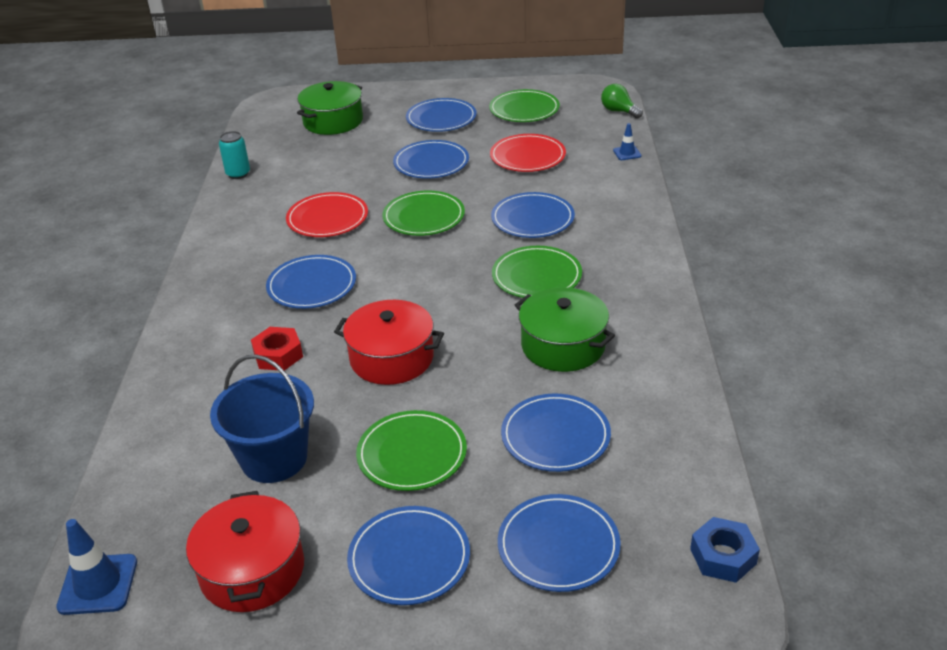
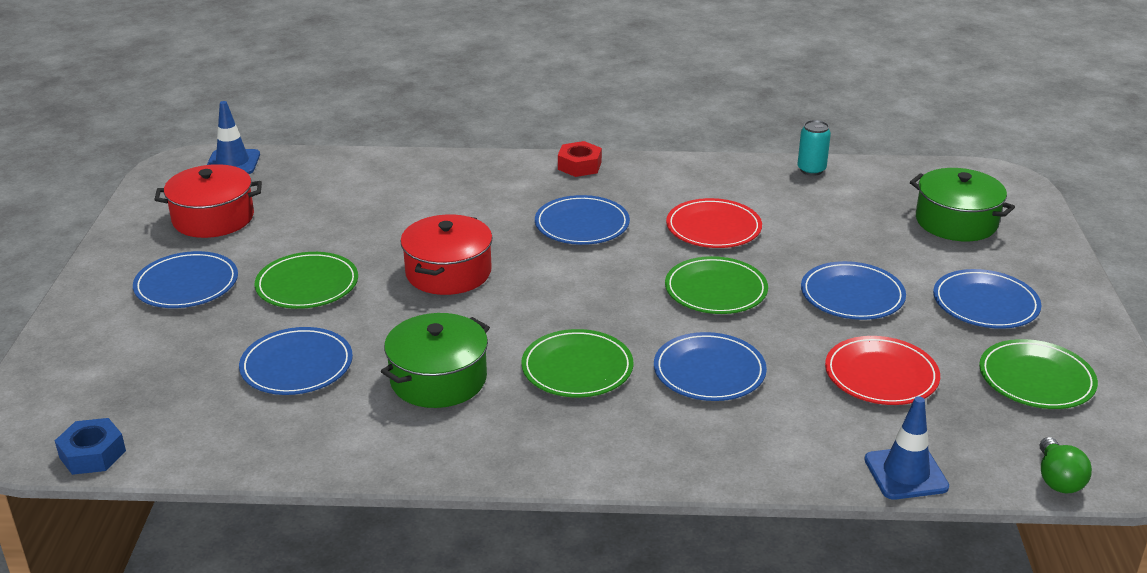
camera: 90 degrees right, 5 degrees down
(274, 458) = (331, 219): blue bucket -> none
(278, 355) = (471, 213): red nut -> red nut (579, 166)
(558, 546) = (158, 359): blue plate -> none
(619, 111) = (1057, 479): green light bulb -> green light bulb turned 135 degrees clockwise
(627, 153) = (906, 473): blue traffic cone -> blue traffic cone, size x1.76

